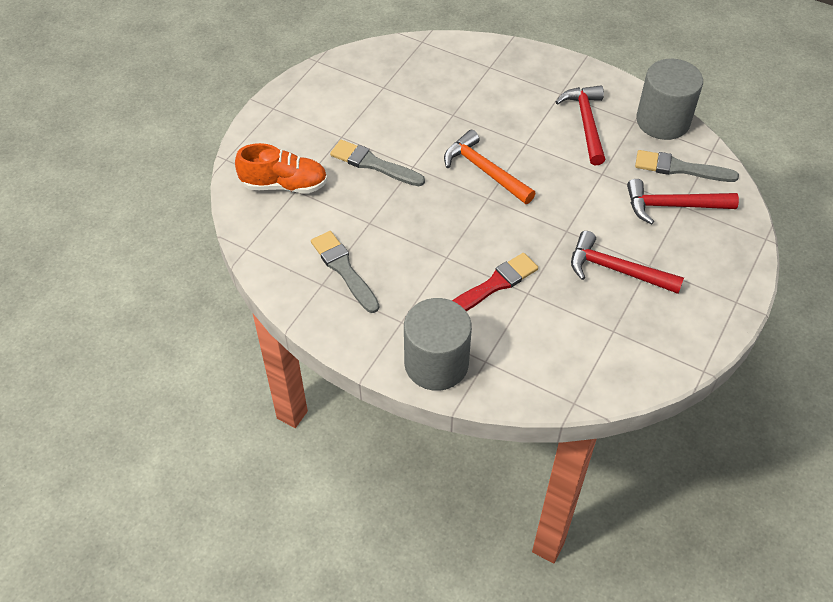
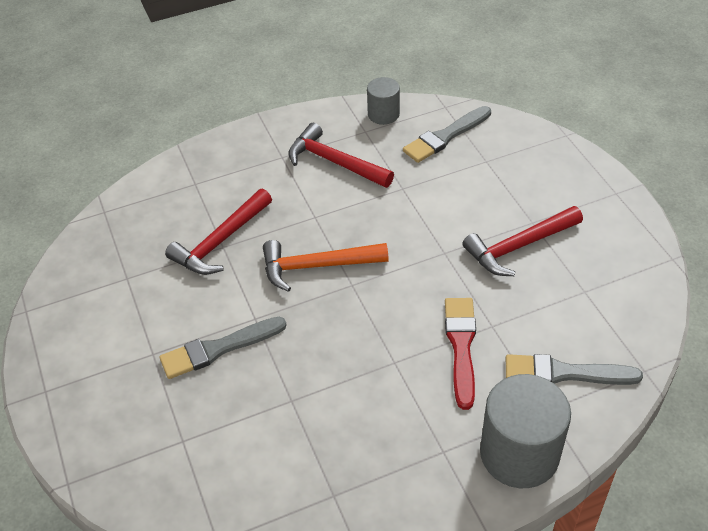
camera: 50 degrees left, 5 degrees down
(284, 185) = (164, 447): orange shoe -> none
(344, 269) = (332, 462): grey brush -> grey brush (564, 373)
(663, 121) = (383, 114): grey cylinder -> grey cylinder, size x0.55
(673, 206) = (481, 166): red hammer -> red hammer (220, 241)

